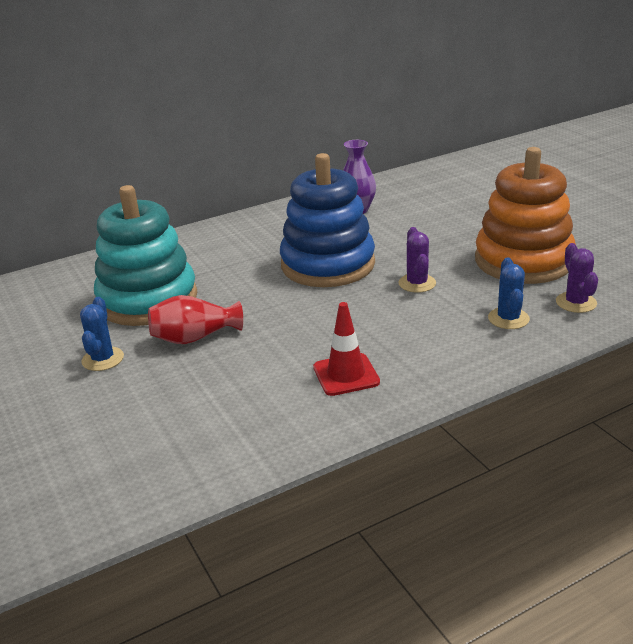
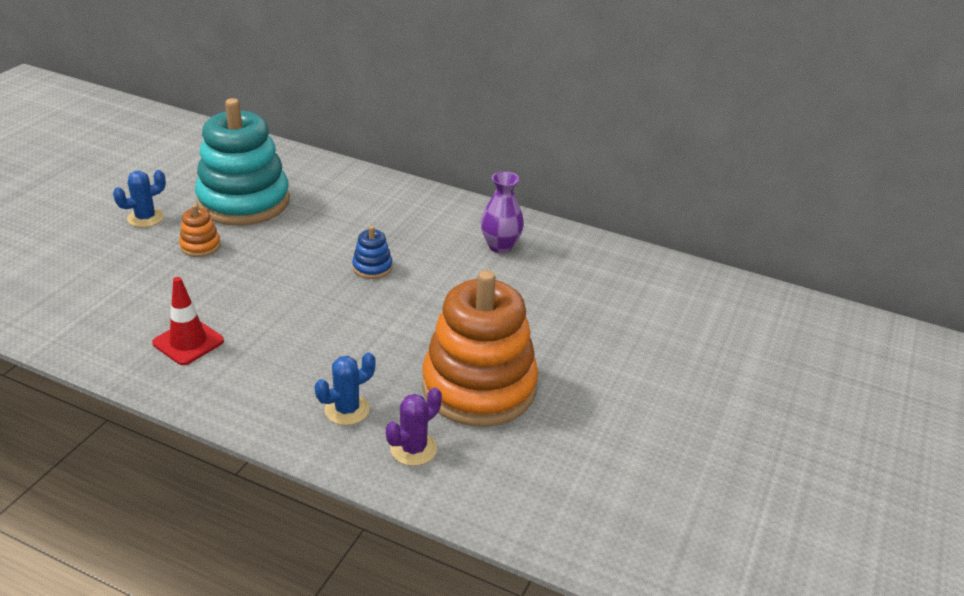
camera: 50 degrees right, 5 degrees up
(194, 338) = (200, 246): red vase -> orange stacking toy
(328, 265) = (372, 267): blue stacking toy -> blue stacking toy, size x0.40
(417, 283) = (376, 331): purple cactus -> none

